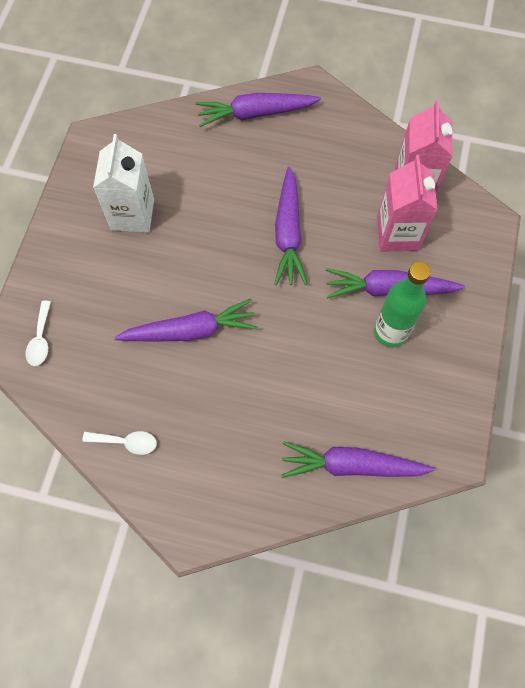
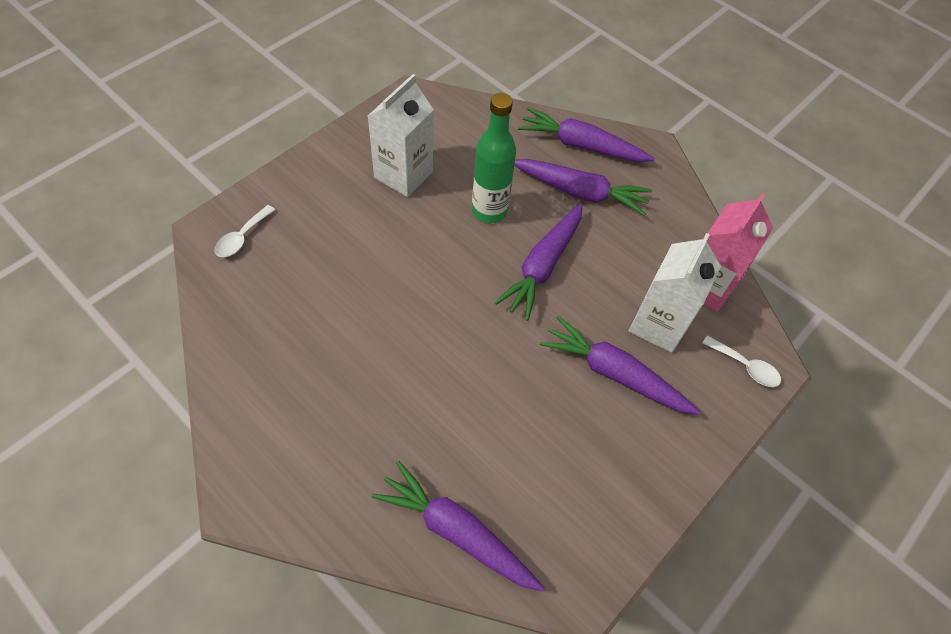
camera: 25 degrees right, 10 degrees down
(126, 442) = (248, 373): white spoon -> white spoon (745, 366)
(190, 331) = (384, 304): purple carrot -> purple carrot (579, 192)
(390, 332) = (589, 418): green bottle -> green bottle (489, 211)
(397, 234) = (658, 324): pink carton -> white carton

